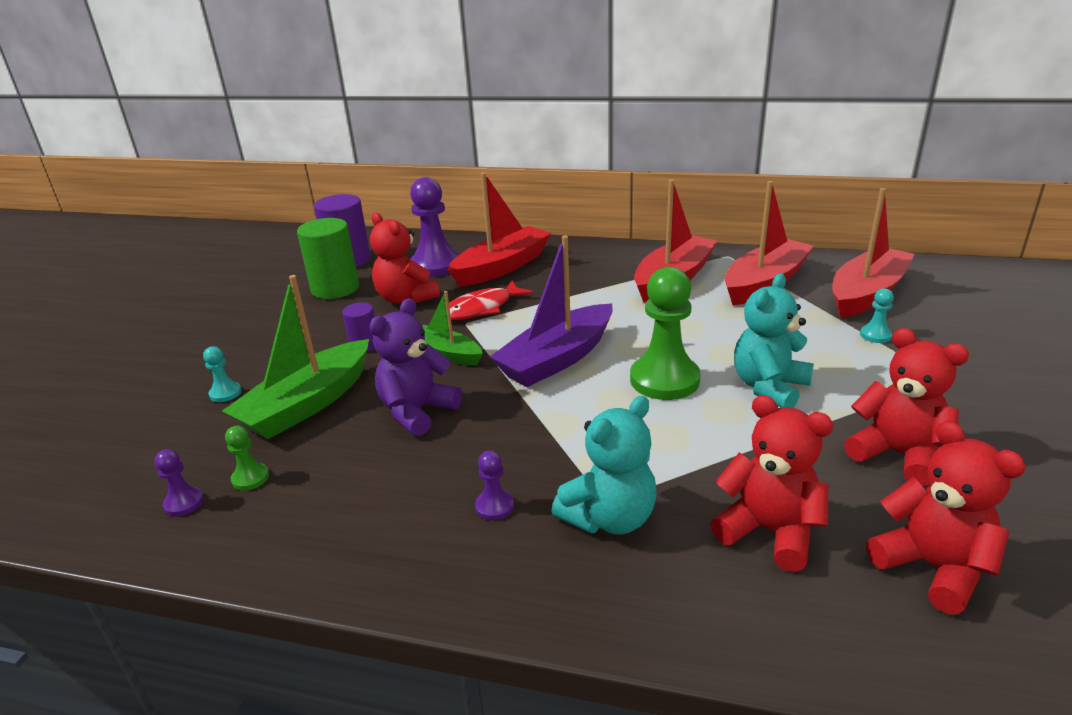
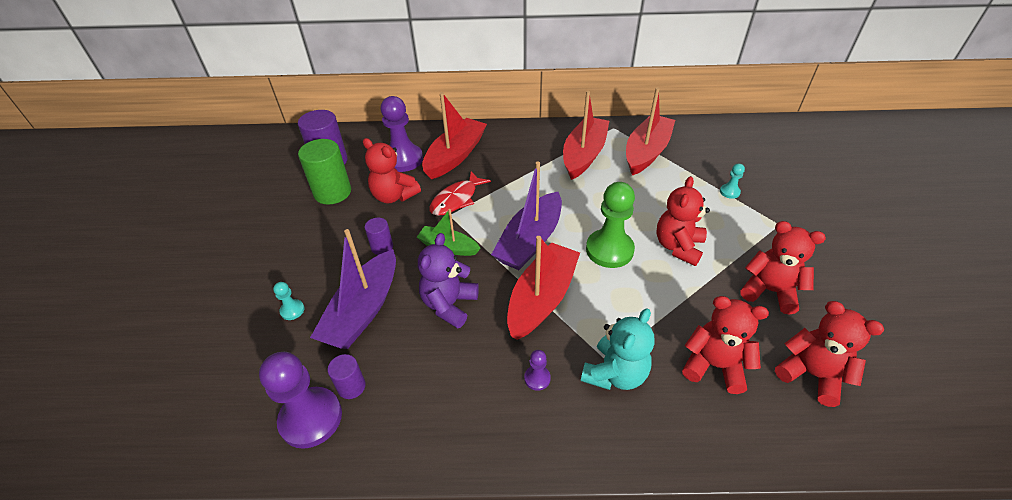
camera: 15 degrees left, 15 degrees up
(184, 503) = (311, 418): purple pawn -> purple pawn, size x2.21
(250, 478) = (351, 386): green pawn -> purple cylinder
(308, 404) = (363, 310): green boat -> purple boat
(769, 387) = (678, 247): turquoise teddy bear -> red teddy bear
(867, 294) = (714, 155): red boat -> red boat (542, 298)

